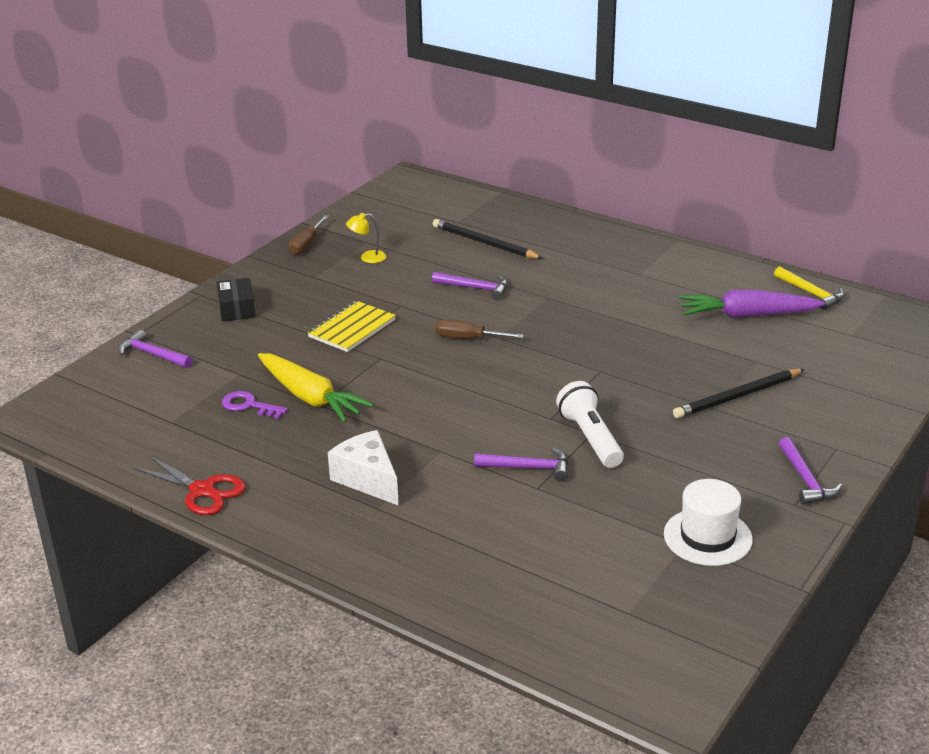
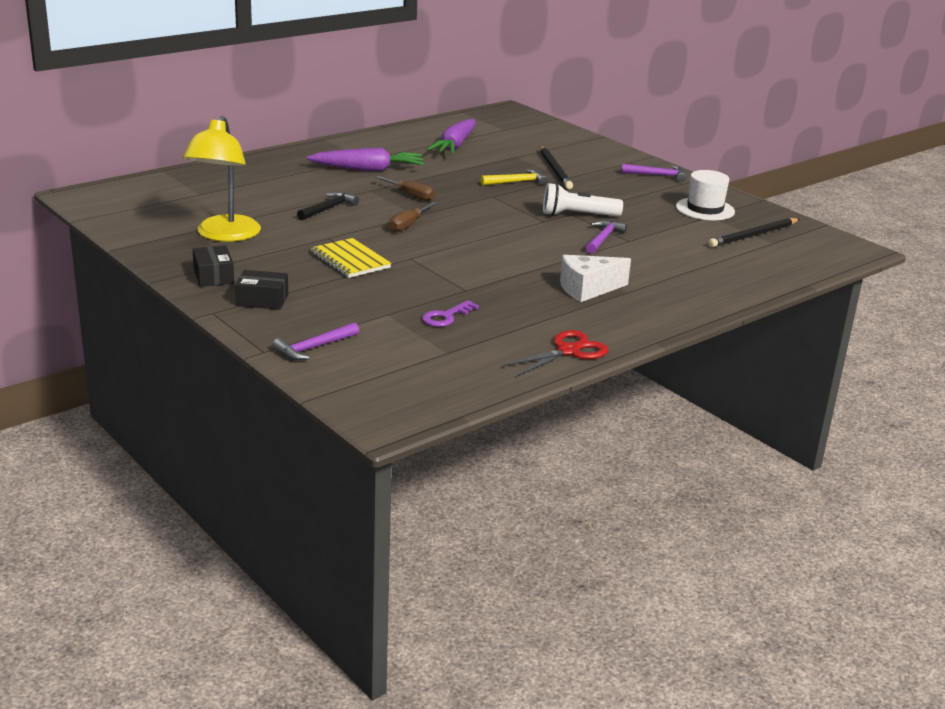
camera: 75 degrees left, 5 degrees down
(274, 276) = (213, 276): none -> black box
(306, 244) = (164, 254): brown screwdriver -> brown screwdriver (410, 195)
(310, 397) = (452, 292): yellow carrot -> none
(367, 258) = (224, 235): yellow lamp -> yellow lamp, size x2.43
(475, 288) = (328, 208): purple hammer -> black hammer
(484, 243) = (252, 192): black pencil -> black pencil (753, 235)
(609, 283) = (368, 169): none -> purple carrot
(811, 293) = (442, 126): yellow hammer -> yellow hammer (517, 182)

